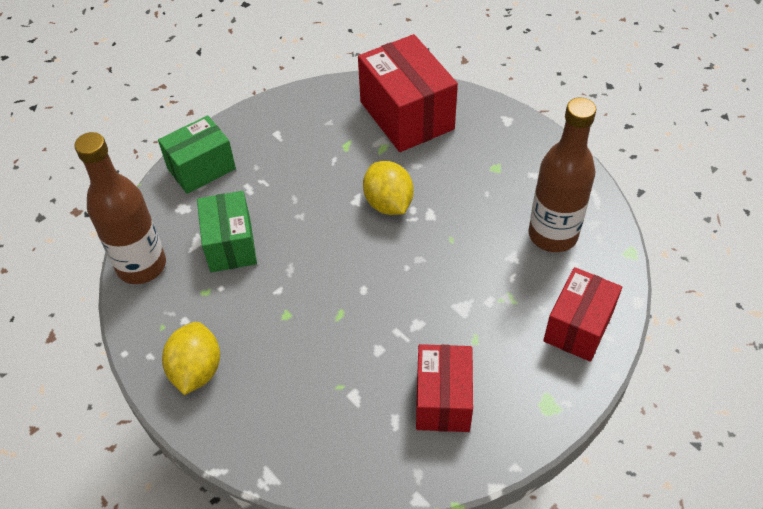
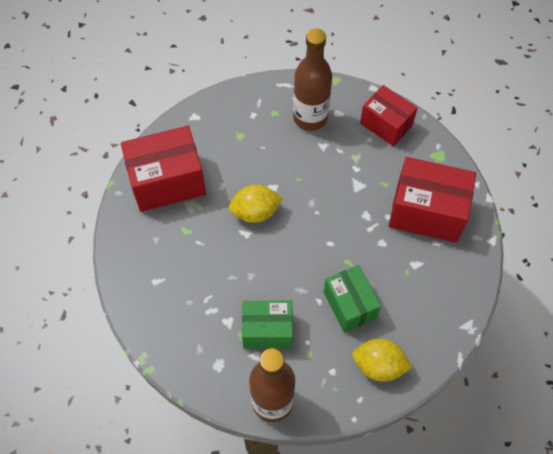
camera: 80 degrees left, 10 degrees up
(201, 168) = (178, 346): green box -> green box (349, 305)
(443, 400) = (426, 212): red box -> red box, size x1.53

